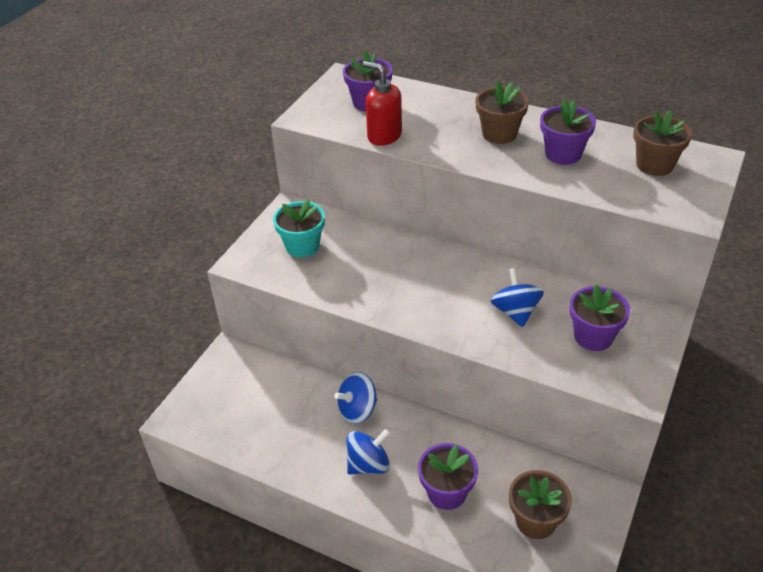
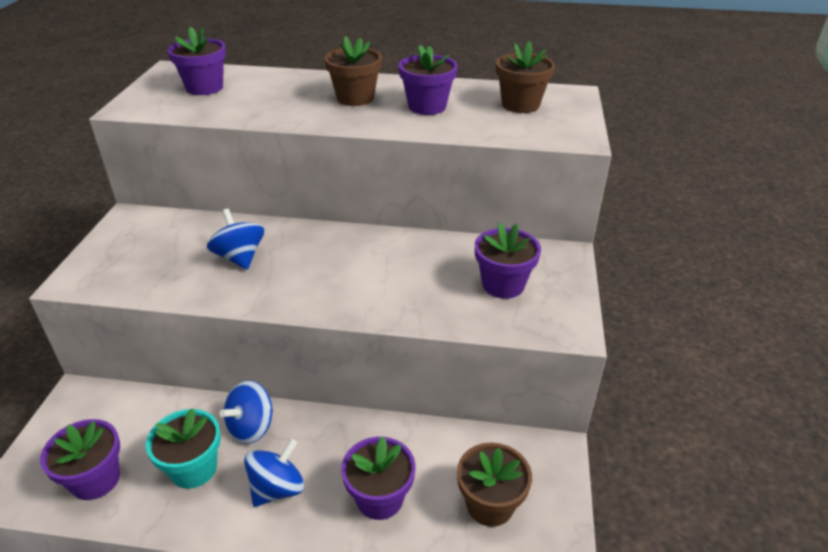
camera: 20 degrees left, 5 degrees down
(236, 424) = (95, 479): none -> purple flower pot
(302, 246) = (151, 251): turquoise flower pot -> turquoise flower pot (193, 468)
(384, 136) = (228, 113): red soap dispenser -> none
(515, 312) = (413, 276): blue spinning top -> blue spinning top (239, 257)

